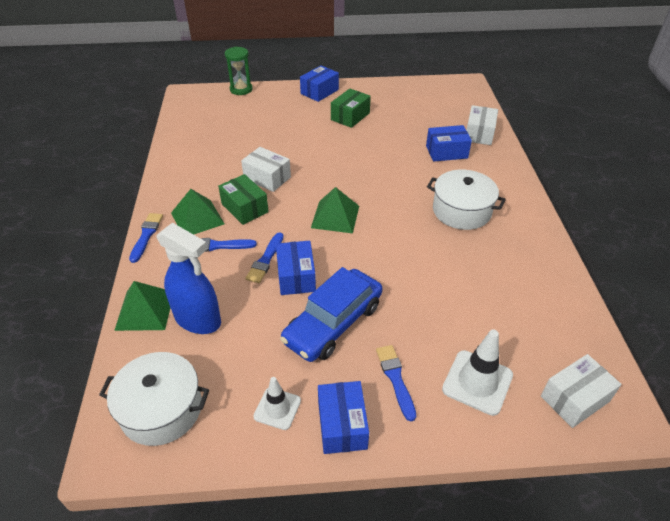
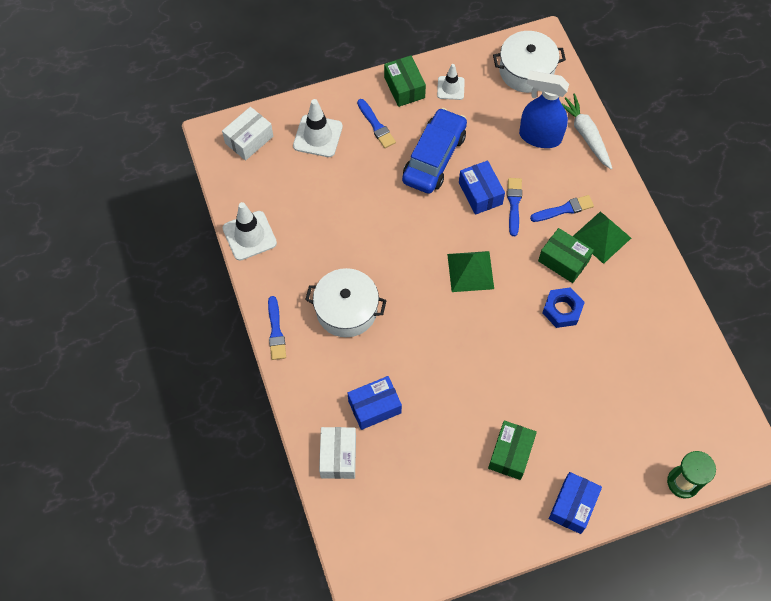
camera: 165 degrees right, 20 degrees up
(145, 310) = (585, 135): green pyramid -> white carrot
(146, 235) = (635, 205): blue brush -> blue brush (276, 331)
(267, 178) = (562, 310): white box -> blue nut
(342, 425) = (404, 87): blue box -> green box
(563, 287) = (249, 236): none -> white traffic cone

